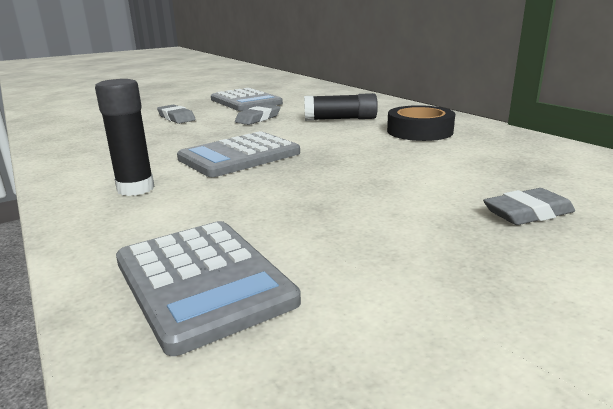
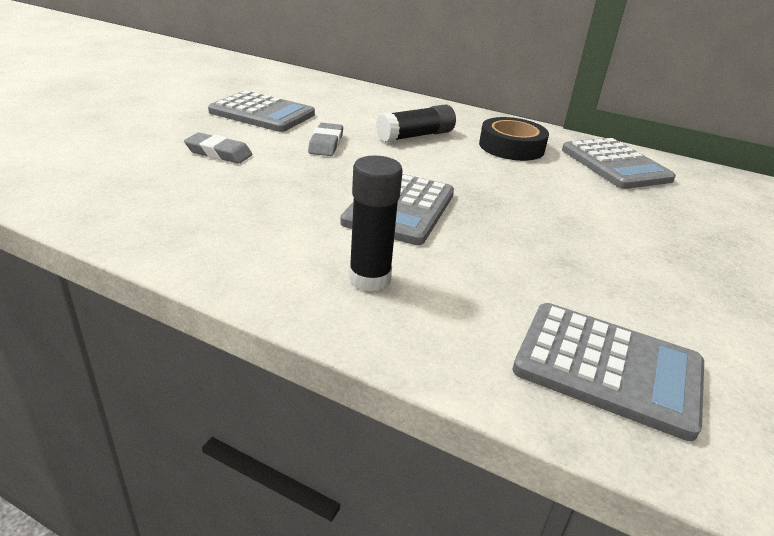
camera: 35 degrees left, 10 degrees up
(517, 152) = (615, 165): none -> grey calculator
(527, 213) = (703, 234): grey eraser -> none

